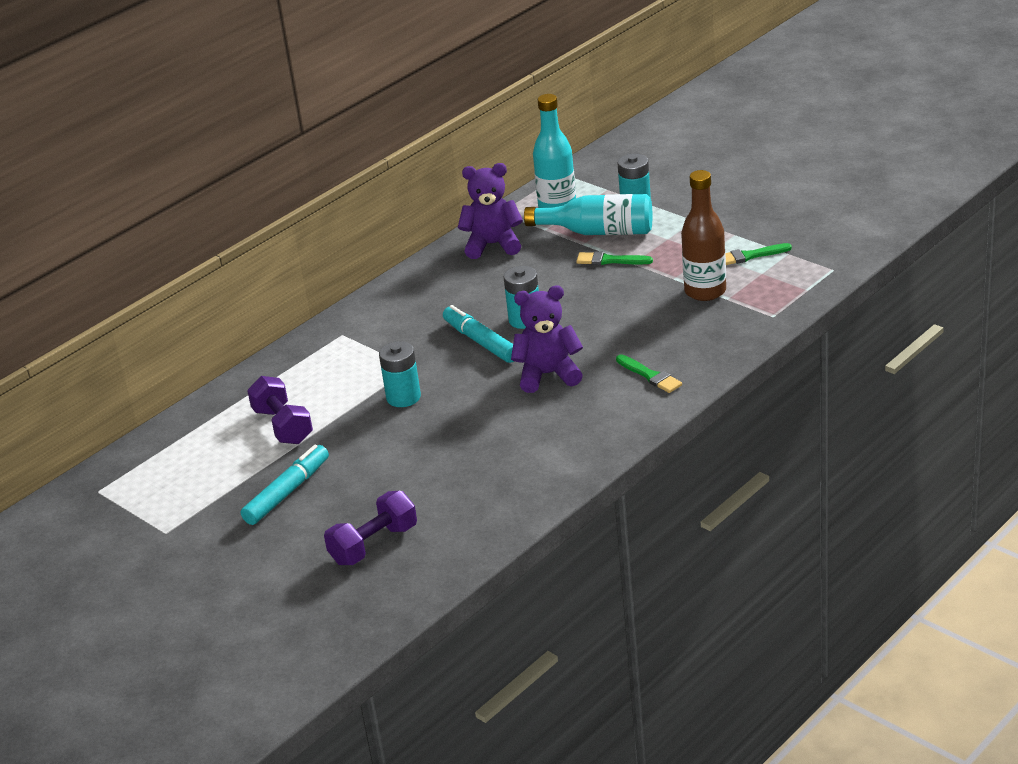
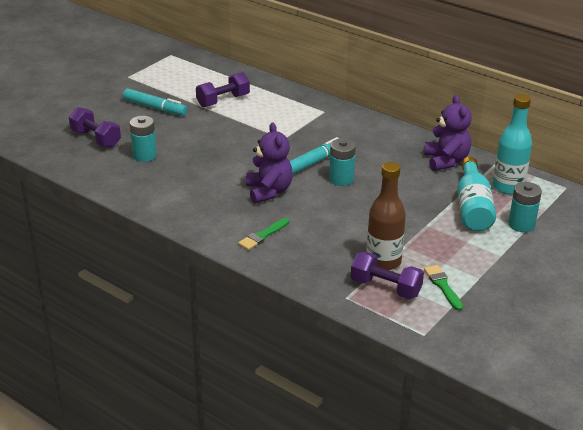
camera: 80 degrees right, 0 degrees up
(403, 397) = (248, 138): turquoise battery -> turquoise battery (144, 155)
(610, 260) = (428, 214): green brush -> none
(754, 290) = (385, 288): none -> purple dumbbell

